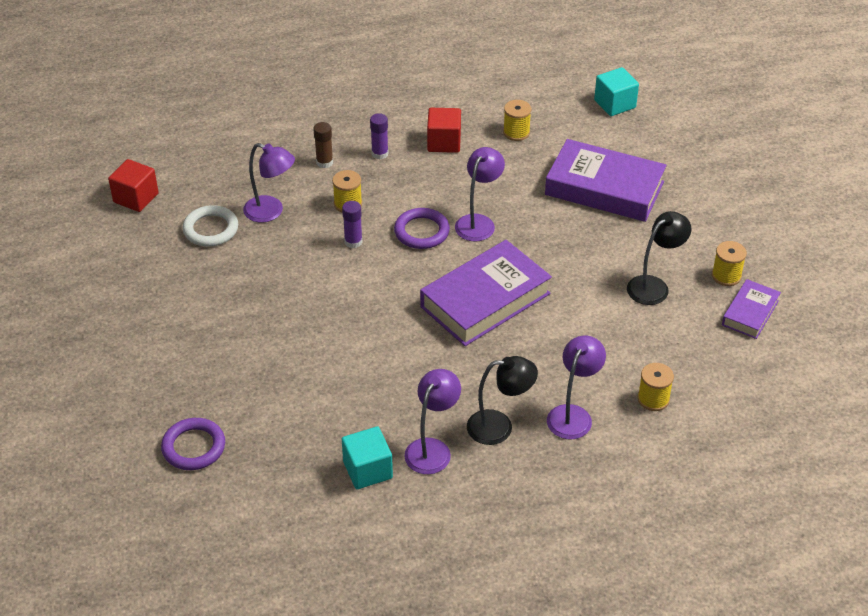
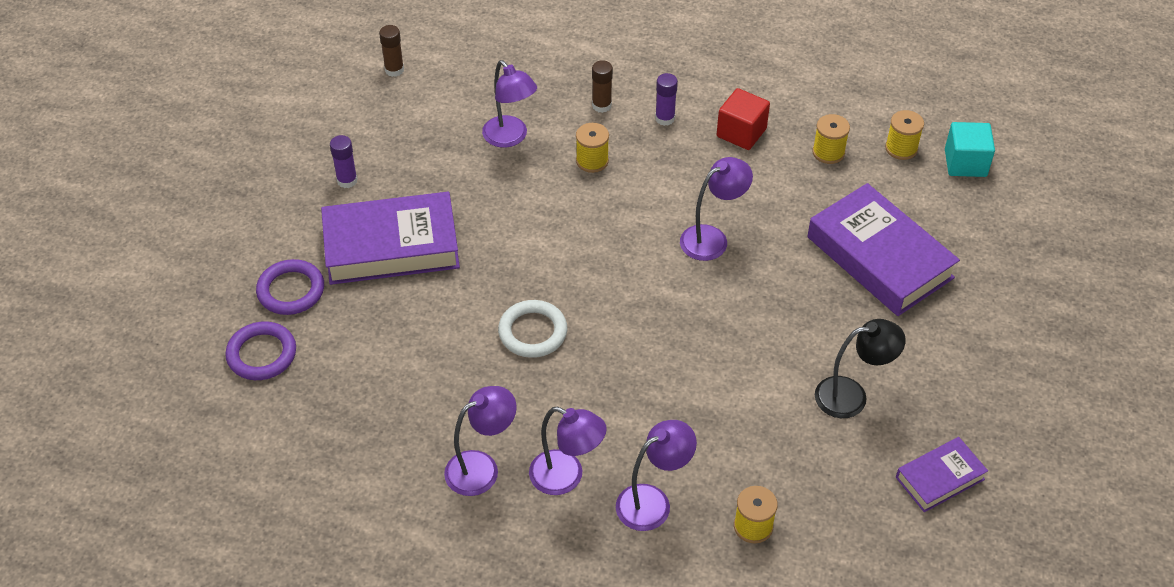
camera: 30 degrees right, 5 degrees up
(136, 198) = (394, 70): red cube -> brown glue stick
(211, 229) = (440, 132): white ring -> white ring (533, 332)
(353, 242) = (567, 205): purple glue stick -> purple glue stick (347, 180)
(367, 470) = (403, 459): turquoise cube -> none
(421, 232) = (645, 223): purple ring -> purple ring (291, 290)
(485, 300) = (655, 329): purple book -> purple book (391, 246)
(499, 427) = (566, 477): black lamp -> purple lamp
(726, 276) = (944, 421): yellow spool -> yellow spool (901, 148)

